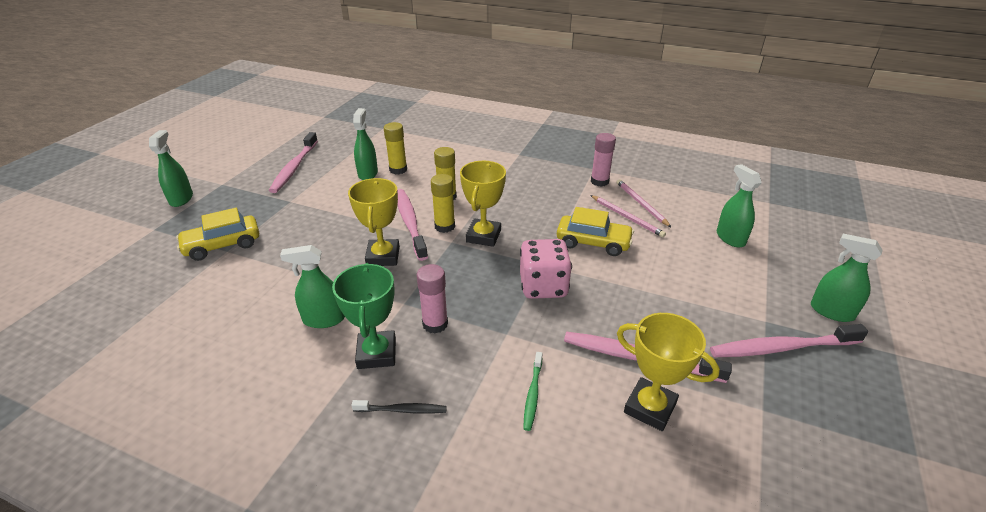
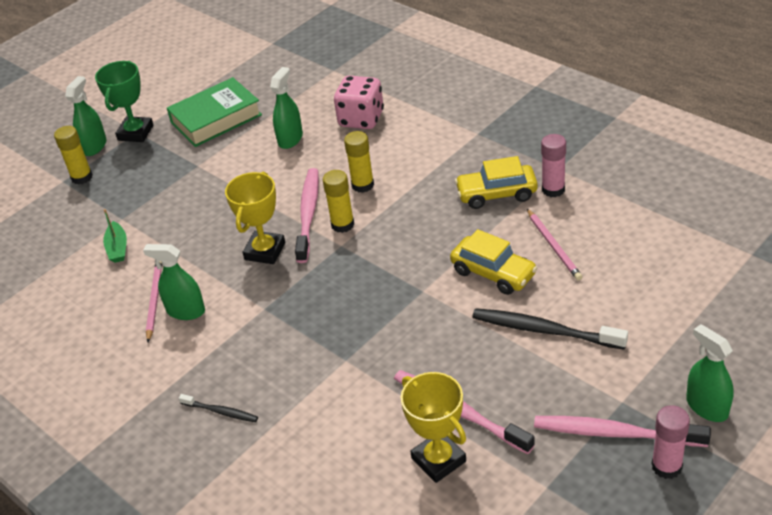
camera: 25 degrees right, 5 degrees up
(222, 245) = (119, 211): yellow car -> yellow car (496, 194)
(230, 276) = (117, 248): none -> green boat
(294, 167) = (216, 119): pink toothbrush -> green book
(377, 353) = (219, 355): green trophy -> green trophy (135, 133)
(398, 170) = (325, 138): yellow glue stick -> yellow glue stick (82, 177)
(435, 324) = (283, 336): pink glue stick -> pink glue stick (666, 466)
(483, 236) = (378, 244): yellow trophy -> none
(533, 394) = (339, 423): green toothbrush -> none
(543, 286) = (409, 316): pink dice -> pink dice (361, 119)
(641, 204) = (583, 230): pink pencil -> pink pencil (154, 300)
(664, 277) = (545, 330): none -> black toothbrush
(730, 238) = (660, 295): green spray bottle -> none

